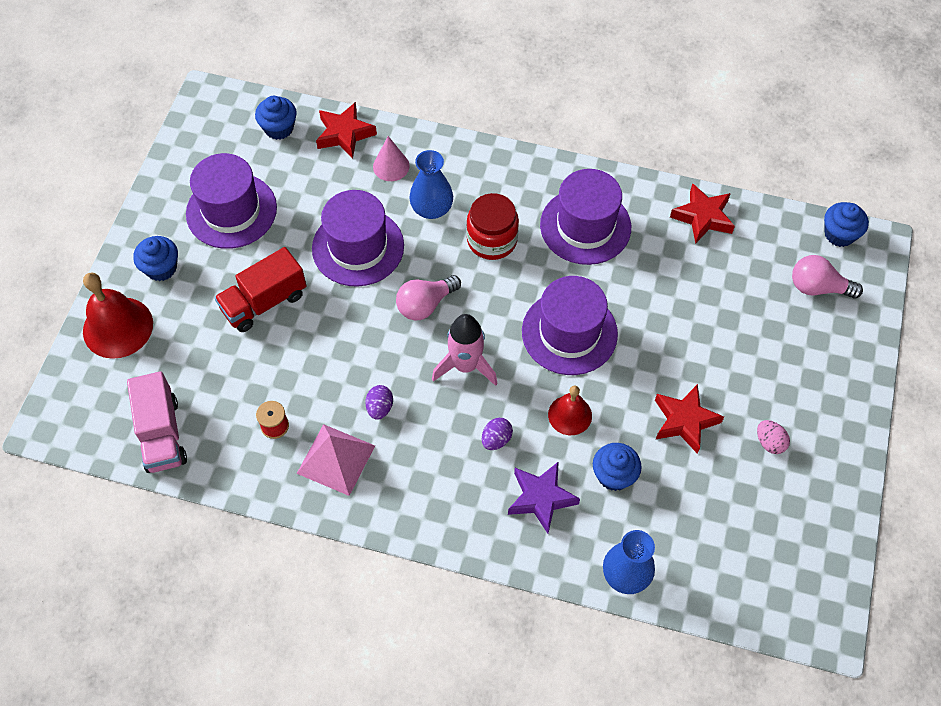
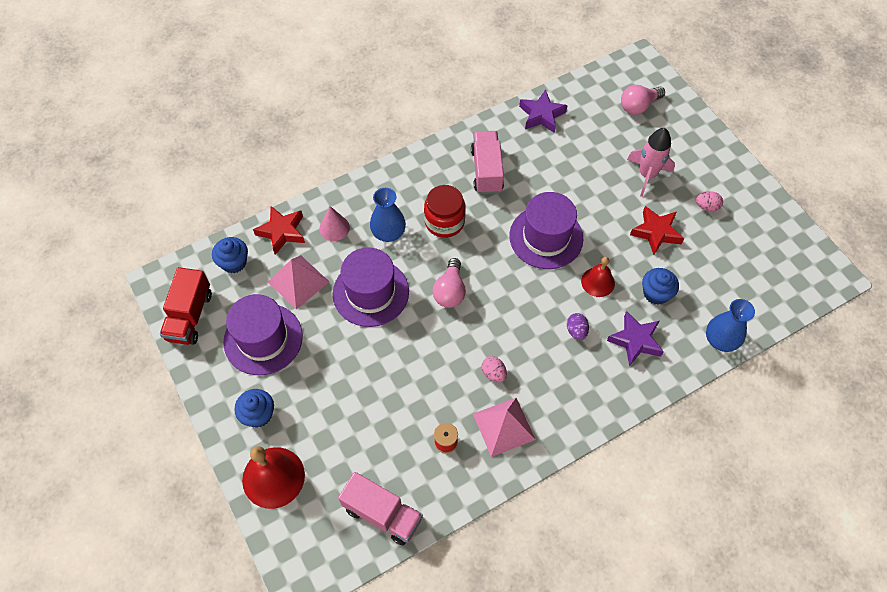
camera: 45 degrees left, 0 degrees up
(264, 302) = (351, 375): red truck -> red truck (190, 316)
(310, 187) = (298, 281): none -> pink pyramid
(380, 408) = (493, 373): purple egg -> pink egg
(465, 365) = (512, 305): pink rocket -> pink rocket (647, 175)
(585, 226) = (486, 171): purple hat -> pink truck
(702, 217) = (541, 115): red star -> purple star
(839, 234) = (617, 69): blue cupcake -> none

